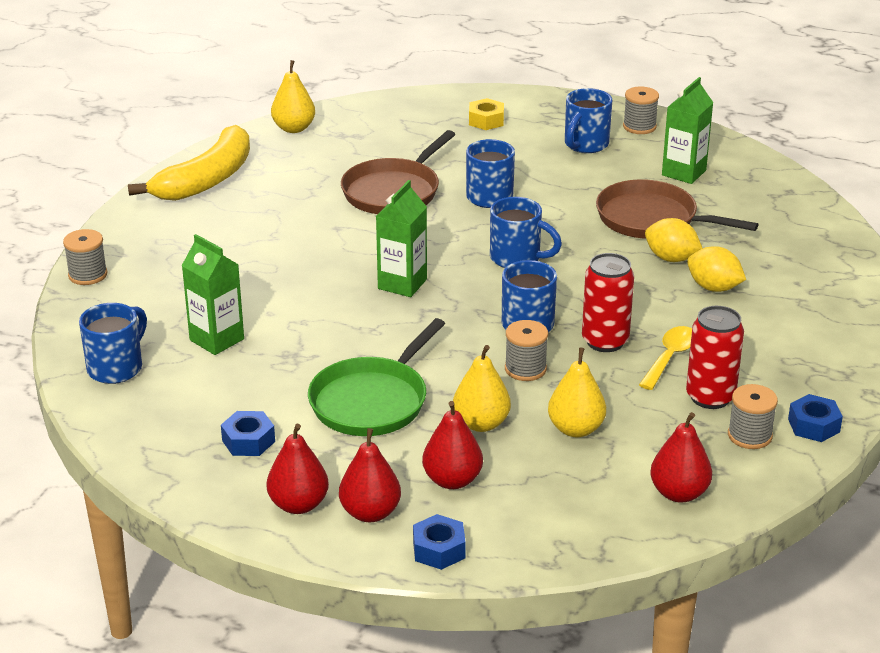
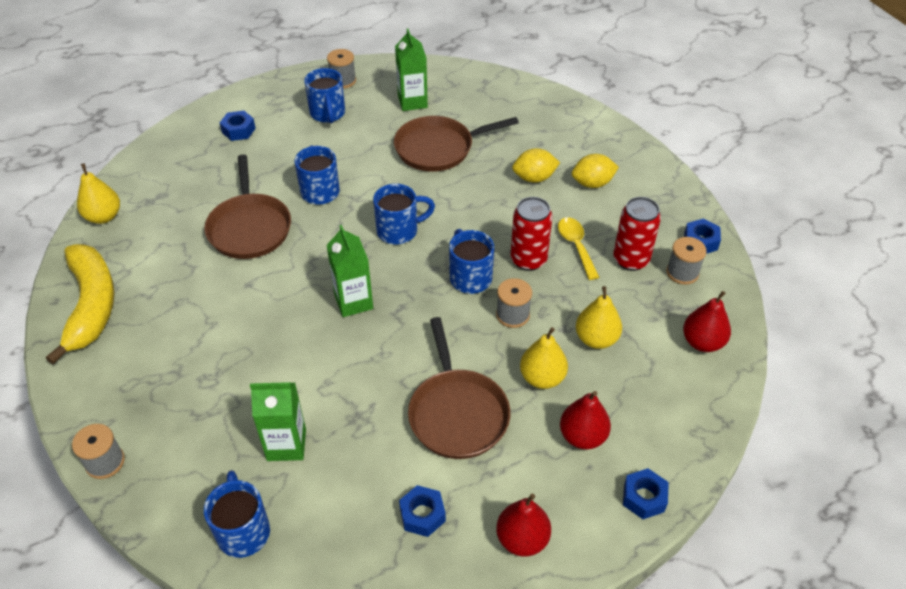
camera: 45 degrees left, 15 degrees up
(370, 513) = (571, 505): red pear -> none
(372, 401) = (457, 414): green pan -> brown pan
(486, 121) = (238, 130): yellow nut -> blue nut
(671, 258) = (485, 171): yellow lemon -> yellow lemon (592, 183)

